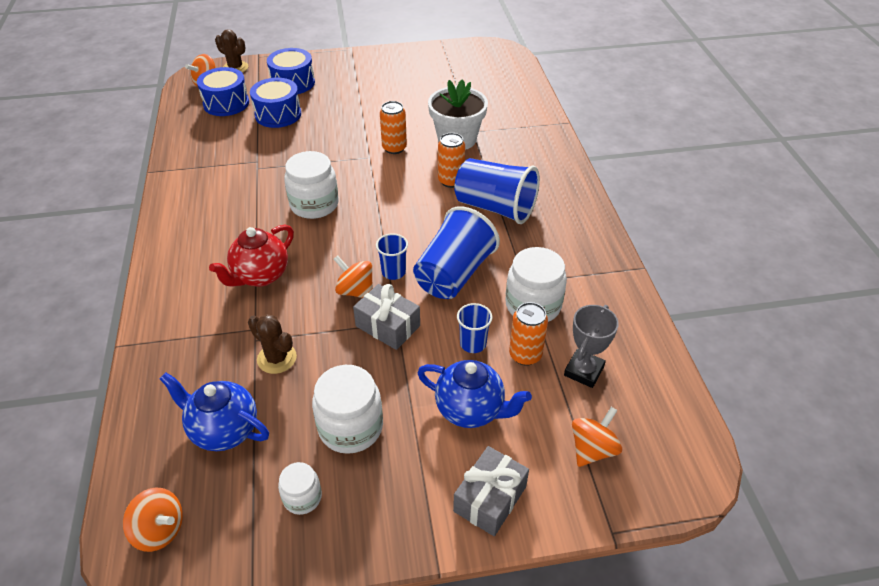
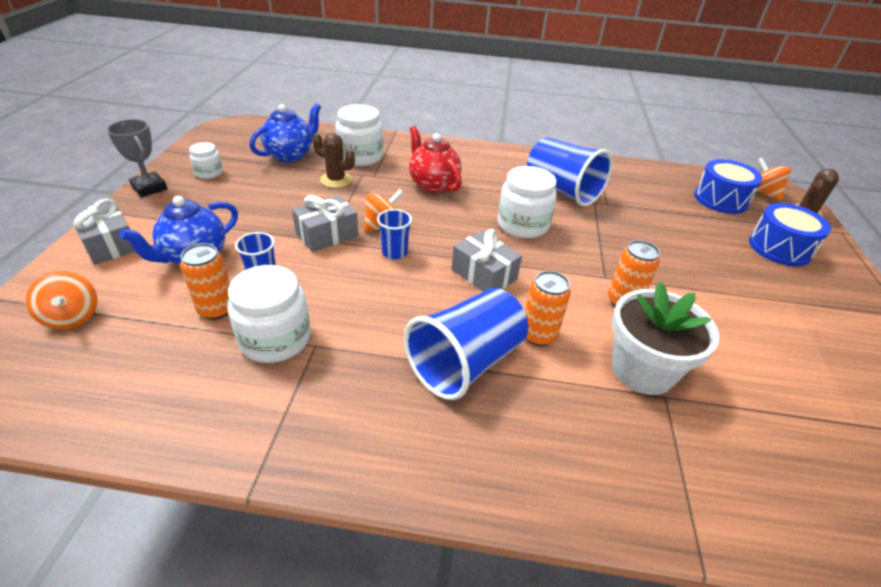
camera: 105 degrees right, 5 degrees down
(160, 530) = (241, 132): orange spinning top -> none
(277, 358) = (336, 180): brown cactus -> brown cactus turned 60 degrees clockwise
(278, 114) = (700, 227): blue drum -> none
(350, 427) = (242, 198): white jar -> white jar (360, 157)
(397, 215) = (484, 274): none -> grey gift
(454, 274) = (365, 291): blue cup -> blue cup (562, 190)
(584, 371) = (154, 346): grey trophy -> grey trophy (149, 188)

